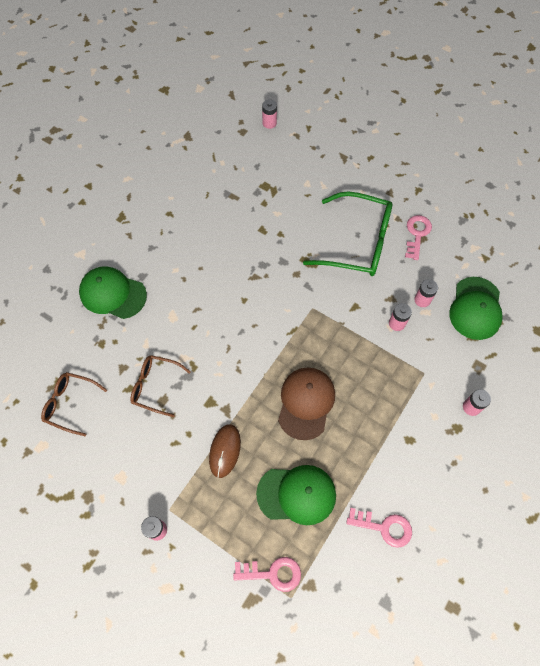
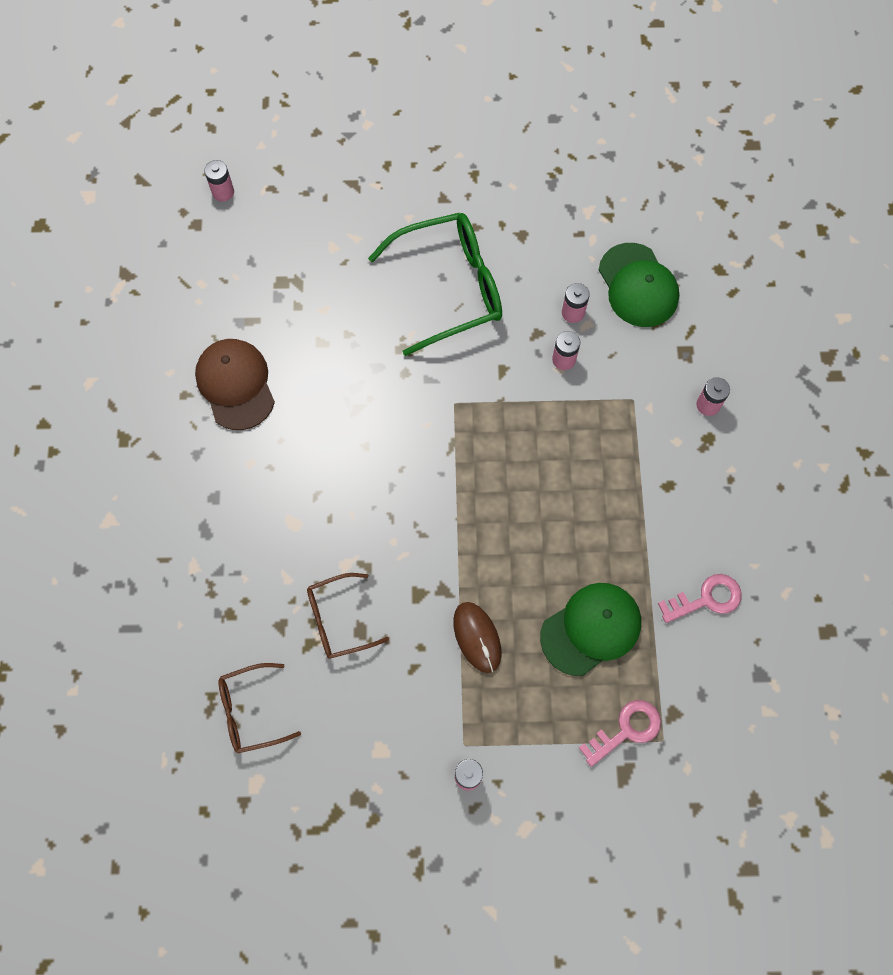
camera: 35 degrees left, 5 degrees up
(113, 294) = (194, 544): green cap -> none
(306, 403) = (528, 521): brown cap -> brown cap (235, 385)
(417, 234) = (511, 233): pink key -> none

